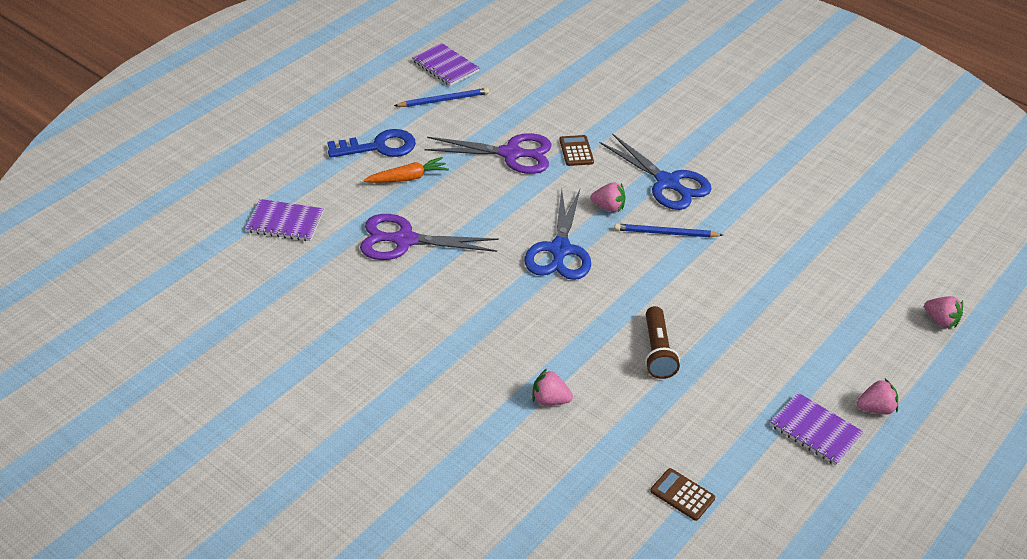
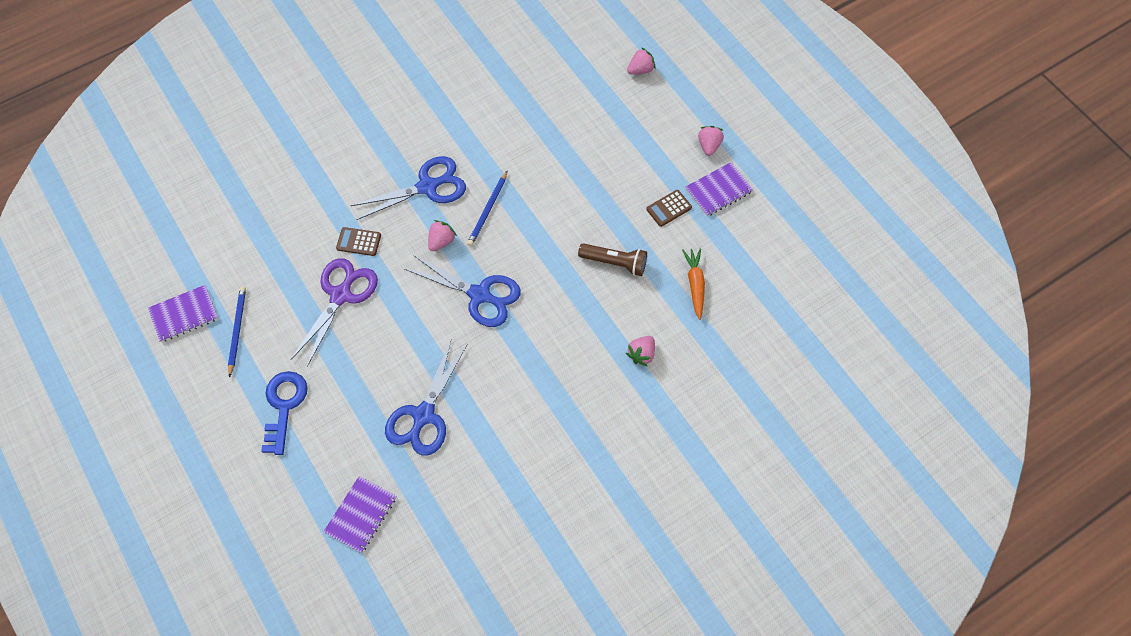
camera: 70 degrees left, 20 degrees up
(404, 240) = (423, 416): purple scissors -> blue scissors
(407, 178) = (340, 392): orange carrot -> orange carrot (695, 285)
(682, 495) = (753, 295): brown calculator -> brown calculator (669, 208)

